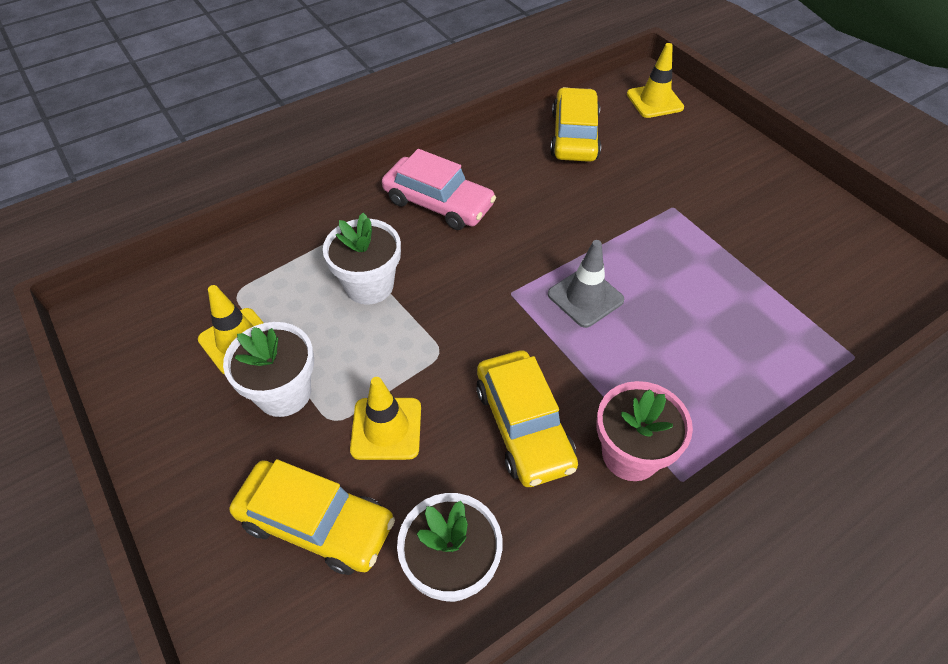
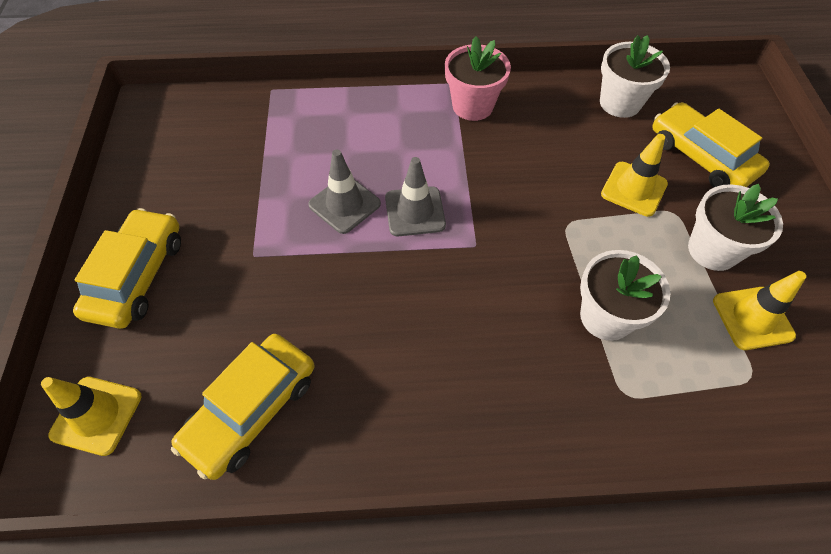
camera: 150 degrees left, 5 degrees up
(438, 203) = (485, 388): pink car -> none
(523, 426) = (531, 149): yellow car -> yellow car (137, 276)
(649, 274) = (344, 204): none -> grey traffic cone

